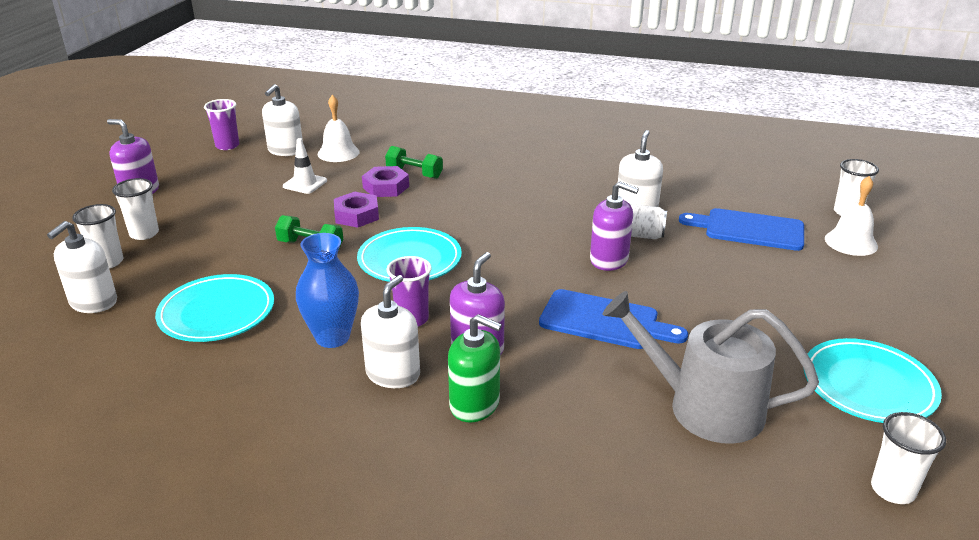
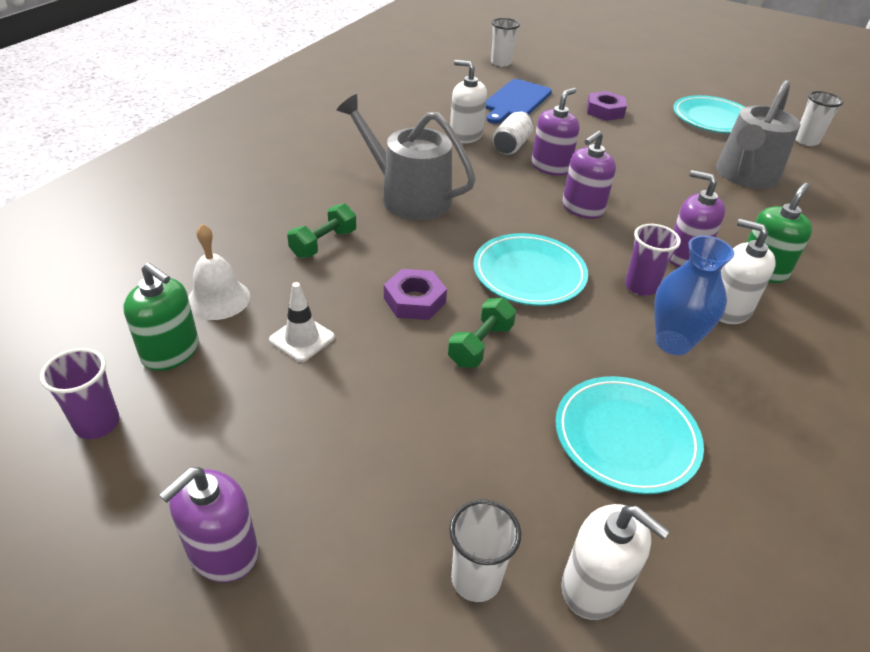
camera: 80 degrees left, 10 degrees up
(144, 234) = (392, 533): white cup -> none
(285, 150) = (171, 352): white soap dispenser -> green soap dispenser
(386, 187) = (349, 269): purple nut -> purple nut (605, 111)
(500, 196) = (408, 197): none -> grey watering can
(536, 282) = (582, 208): none -> purple soap dispenser
(604, 321) = (643, 189): blue cutting board -> none
(851, 242) = (544, 74): white bell -> none

